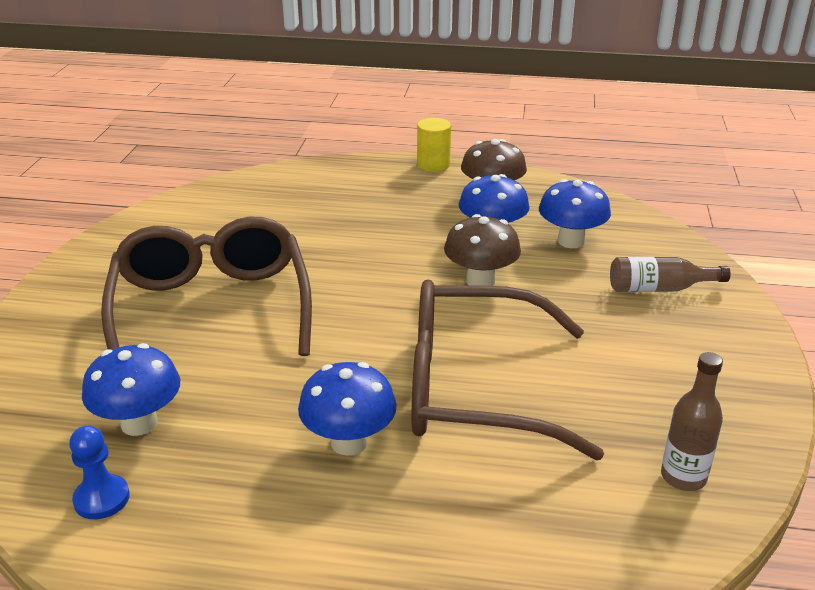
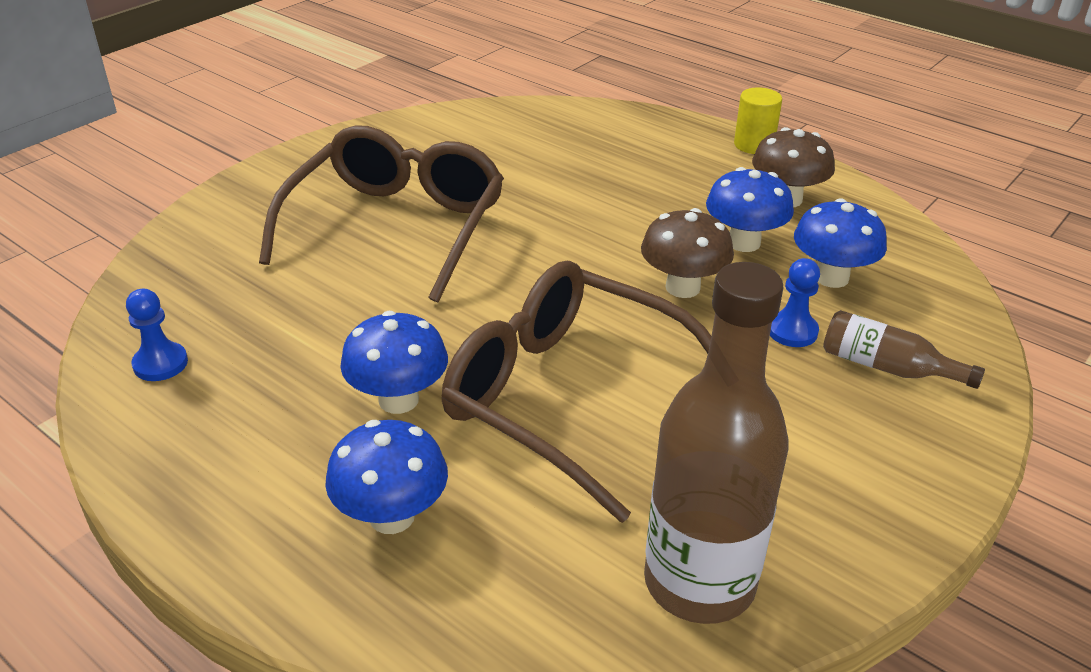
camera: 30 degrees right, 5 degrees up
(139, 423) = (244, 310): blue mushroom -> blue mushroom (392, 516)
(580, 286) = (792, 331): none -> blue pawn
(683, 477) = (699, 582): brown bottle -> brown bottle, size x1.99

